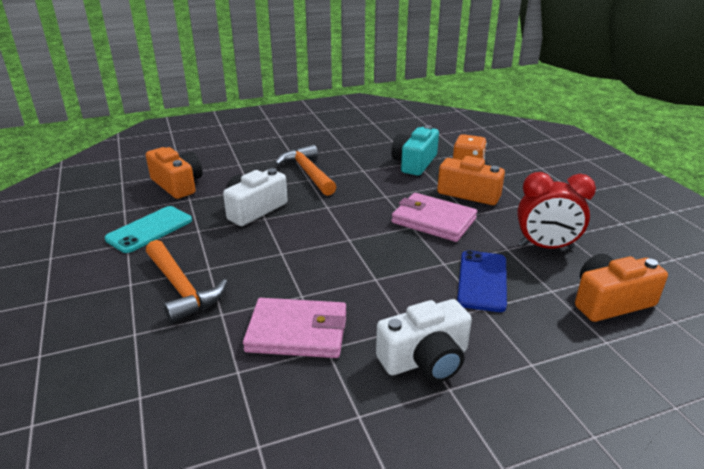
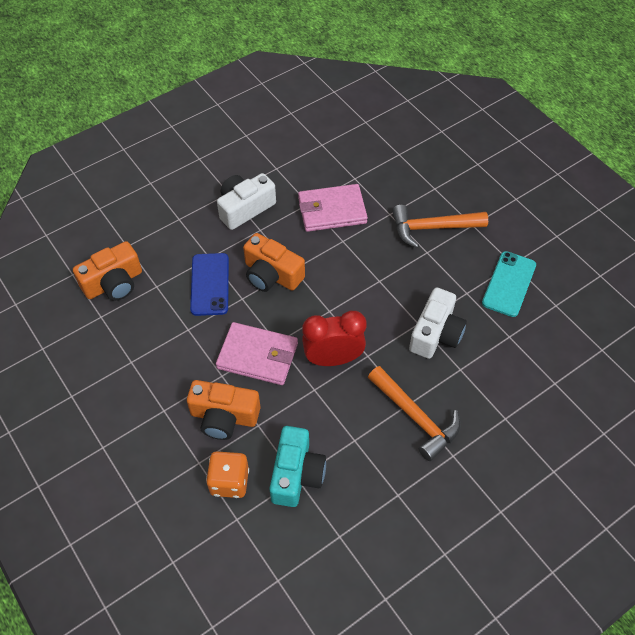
camera: 165 degrees right, 25 degrees up
(178, 184) = (541, 358): orange camera -> orange camera (271, 275)
(181, 289) = (432, 228): orange hammer -> orange hammer turned 45 degrees counterclockwise
(546, 247) = (153, 339): red clock -> red clock (333, 359)

